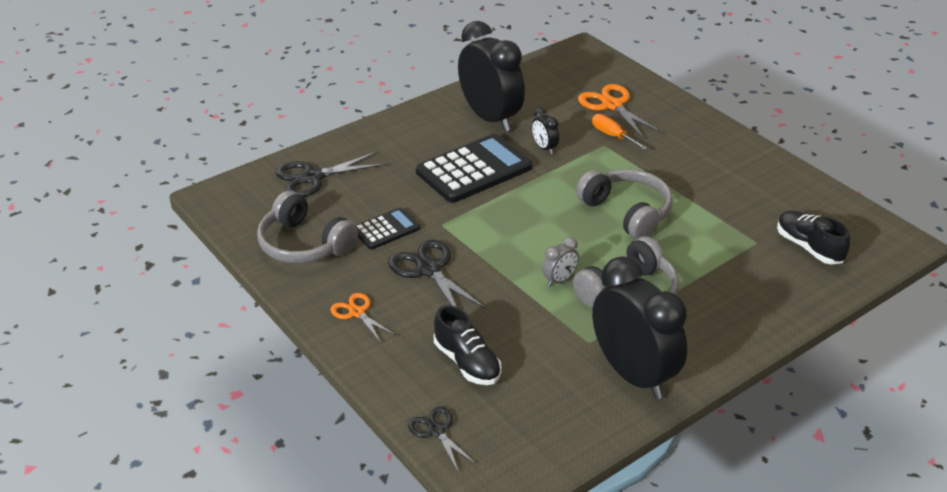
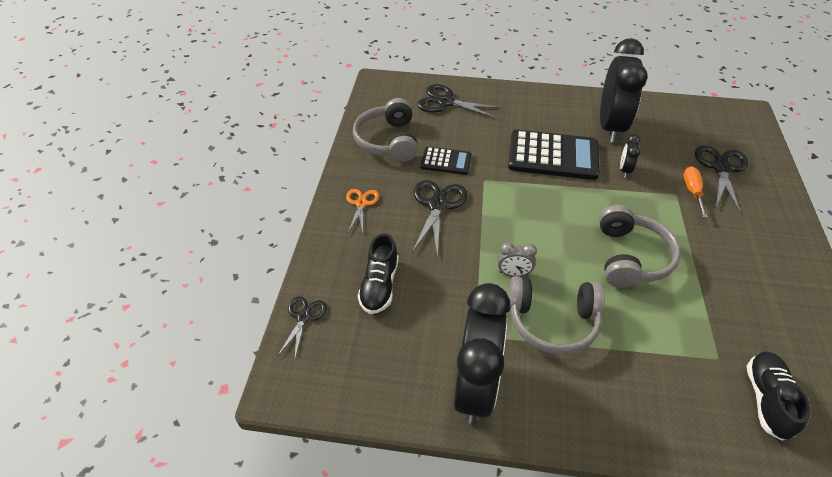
camera: 45 degrees right, 10 degrees up
(612, 105) = (721, 168): orange scissors -> black scissors

